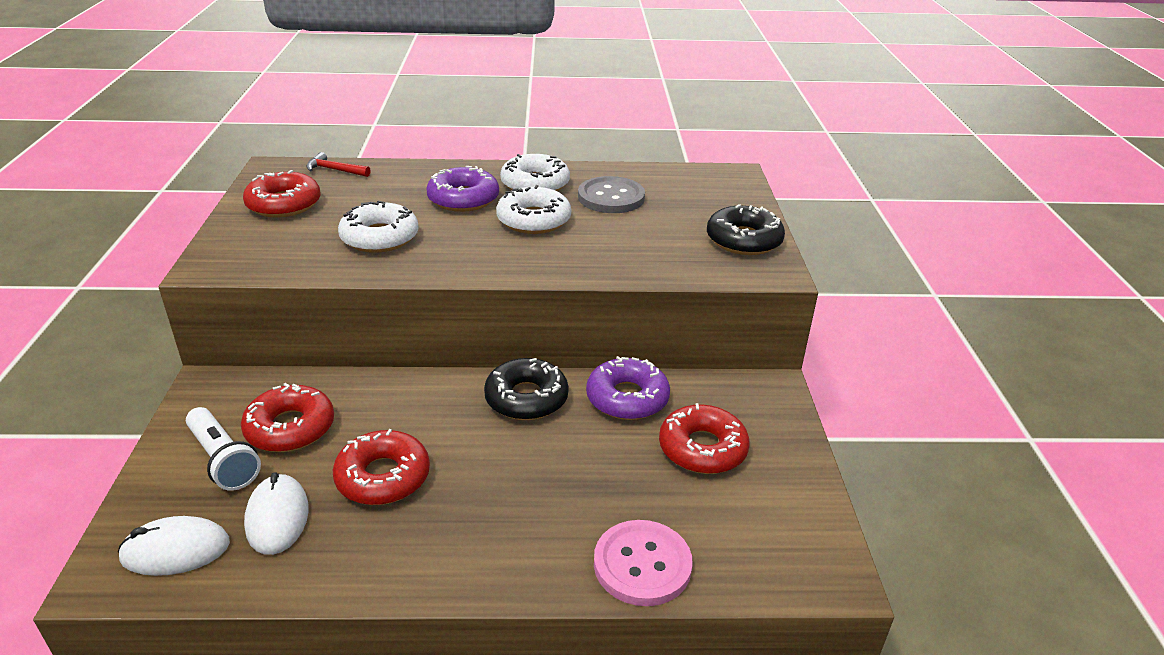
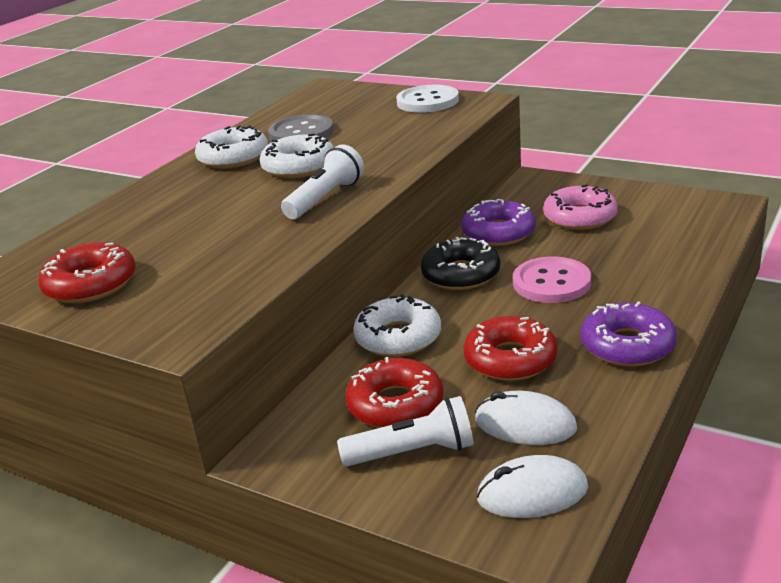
camera: 55 degrees left, 5 degrees down
(175, 550) = (532, 493): white mouse -> white mouse turned 60 degrees clockwise
(335, 170) = (51, 249): red hammer -> none
(380, 237) = (239, 238): white donut -> white donut (398, 337)
(463, 199) = (216, 191): purple donut -> purple donut (627, 345)
(473, 253) = (325, 198): none -> white flashlight
(642, 565) = (683, 263): pink button -> pink button (551, 283)
(702, 448) = (580, 217): red donut -> pink donut
(743, 240) = (427, 101): black donut -> white button

